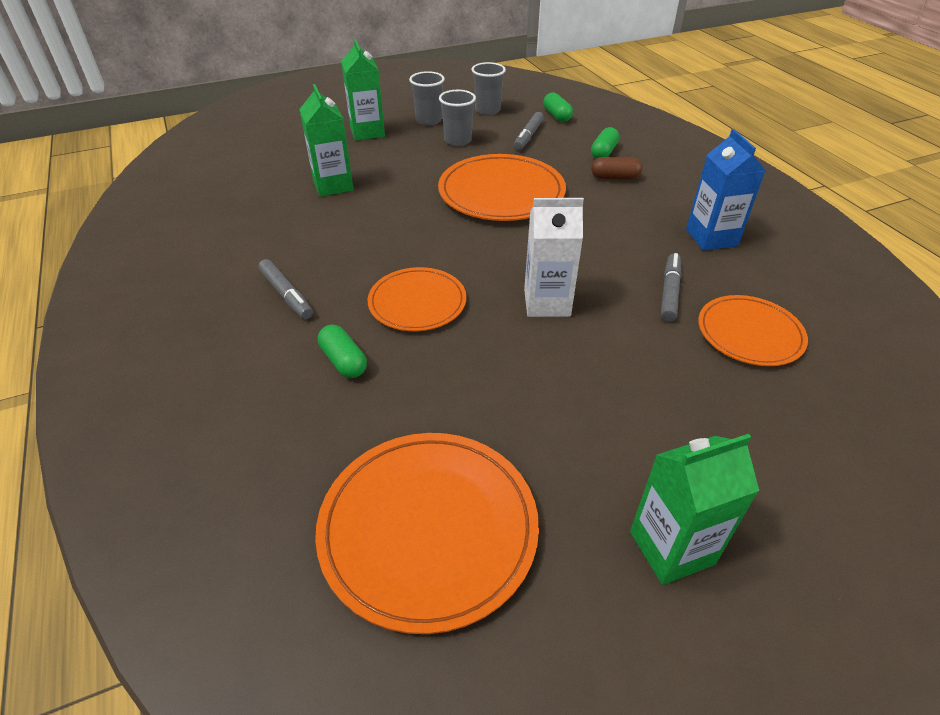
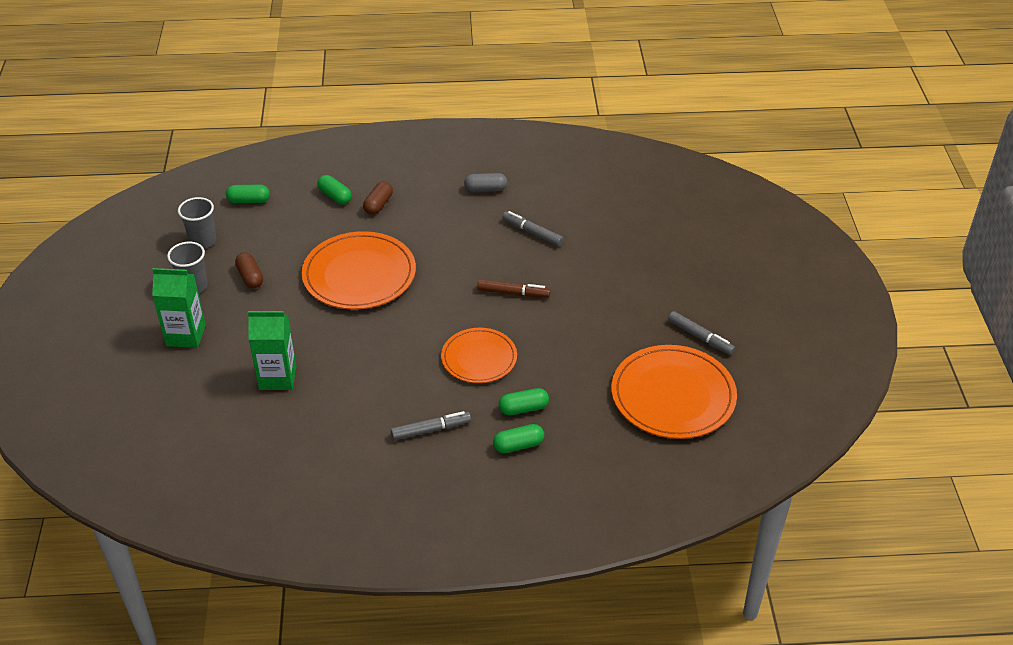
camera: 70 degrees left, 0 degrees up
(276, 372) = (518, 445): none -> green capsule
(457, 140) = (250, 277): grey cup -> brown capsule
(528, 136) = (275, 230): grey marker -> grey marker (700, 337)
(547, 303) = (513, 293): white carton -> brown marker
(671, 548) = (716, 309): green carton -> none
(711, 238) = (485, 189): blue carton -> grey capsule
(750, 333) = (587, 216): orange plate -> none

